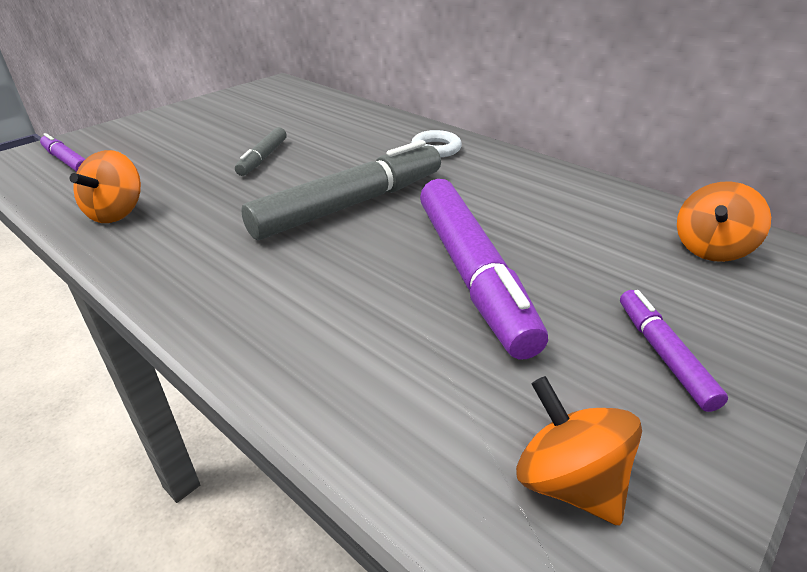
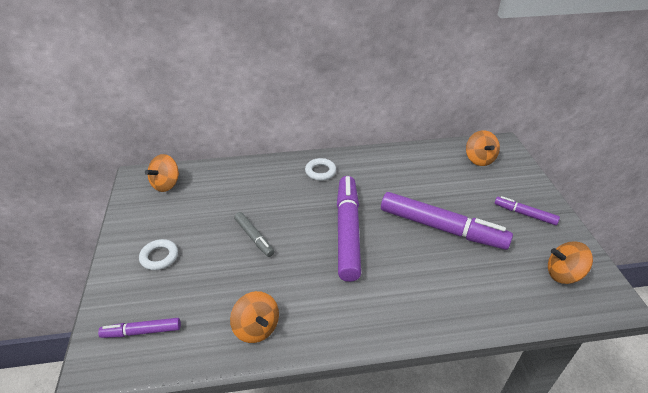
camera: 50 degrees left, 5 degrees up
(178, 130) = (159, 257): none -> white ring
(285, 95) = (166, 184): none -> orange spinning top
(350, 205) = (348, 231): grey marker -> purple marker

